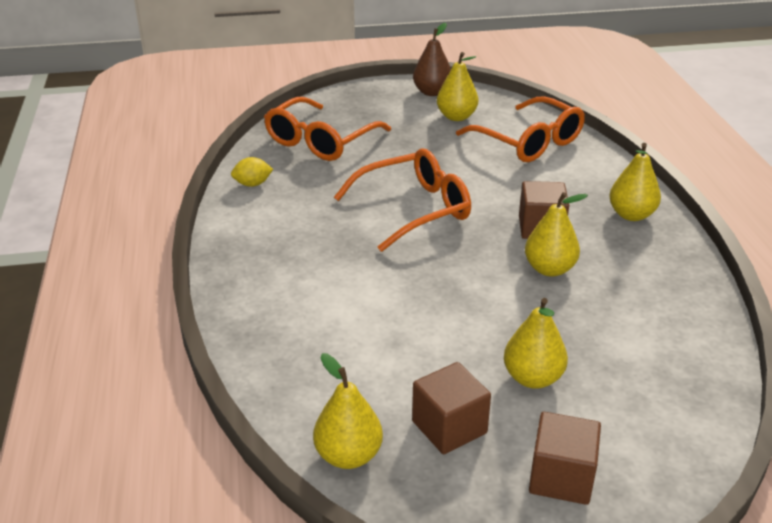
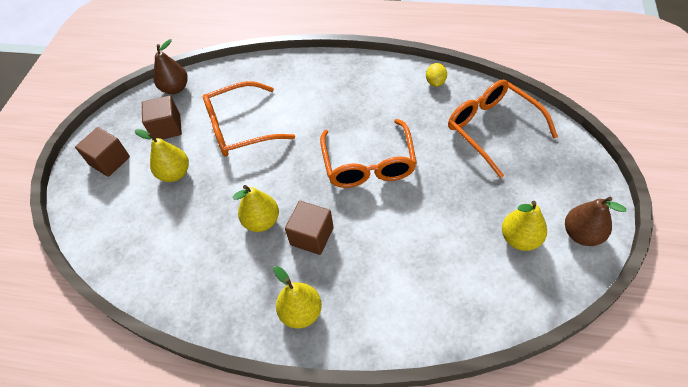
camera: 115 degrees right, 20 degrees up
(348, 455) = (175, 88): yellow pear -> brown pear
(529, 142) = (452, 283): orange glasses -> orange glasses (240, 128)

